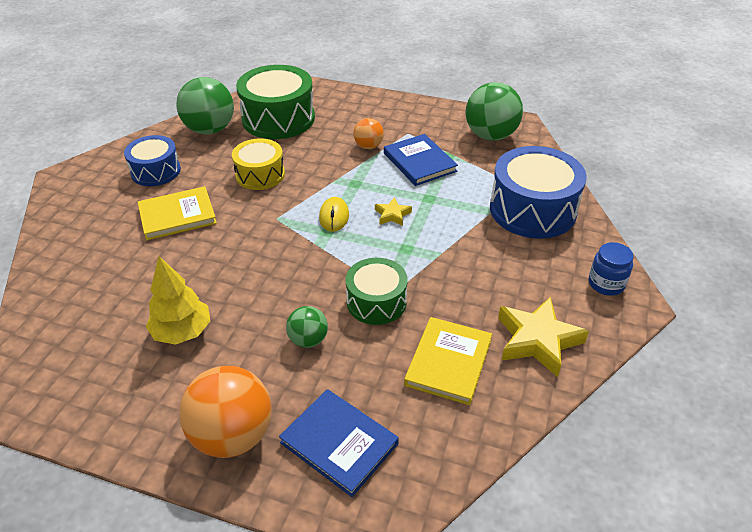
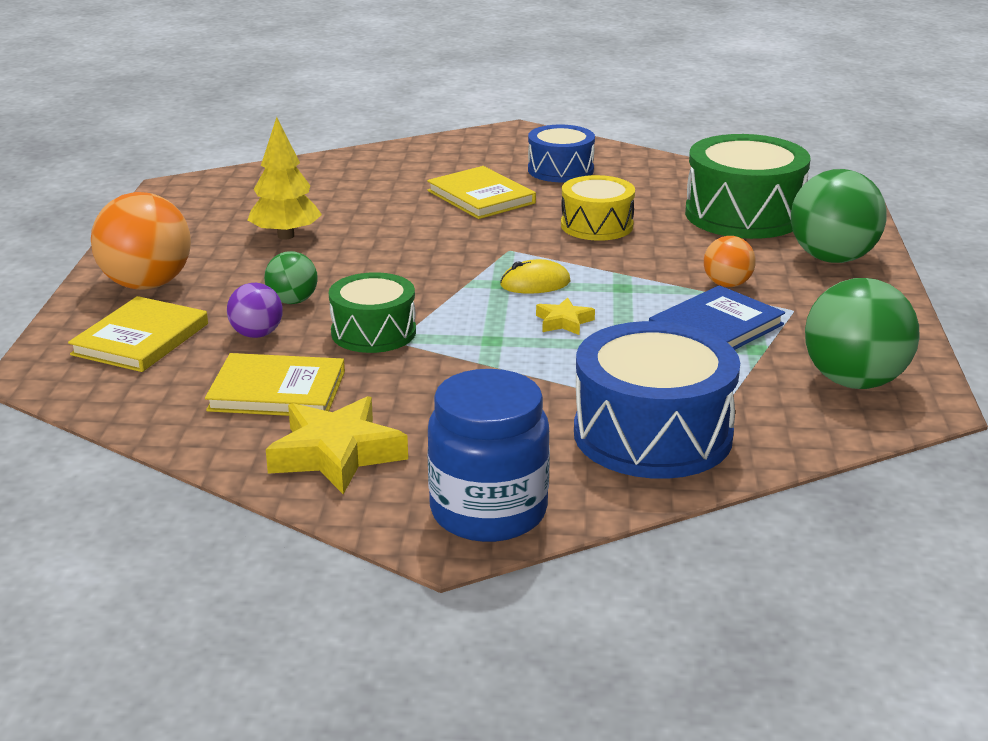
camera: 75 degrees right, 15 degrees down
(210, 129) = (676, 180): green ball -> green ball (832, 258)
(339, 443) = (140, 339): blue book -> yellow book
(357, 366) = (257, 334): none -> purple ball
(606, 284) = (488, 512): blue jar -> blue jar, size x1.79

